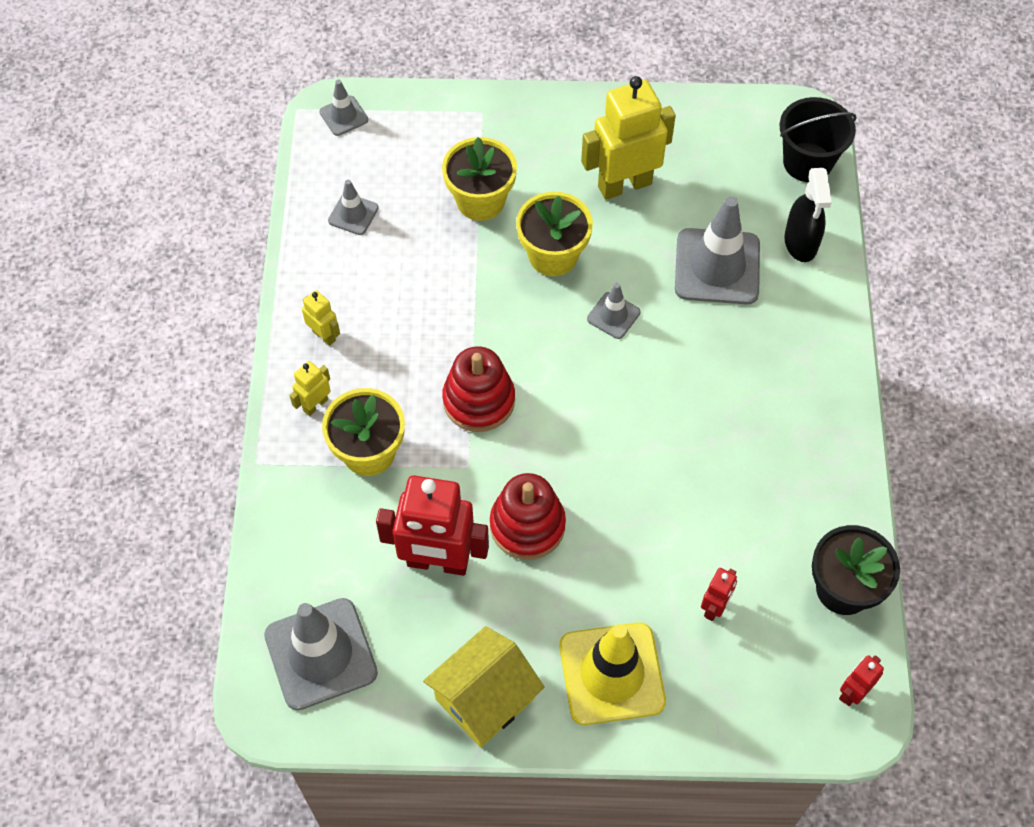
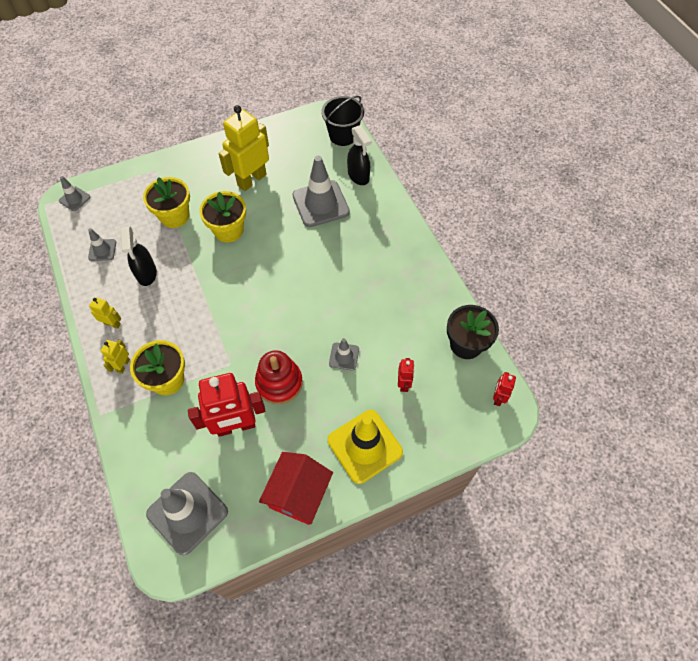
camera: 25 degrees left, 0 degrees up
(402, 277) = (146, 274): none -> black spray bottle
(479, 400) = (220, 324): red stacking toy -> none
(484, 699) = (298, 494): yellow house -> red house
(613, 315) = (276, 249): grey traffic cone -> grey traffic cone (344, 356)

